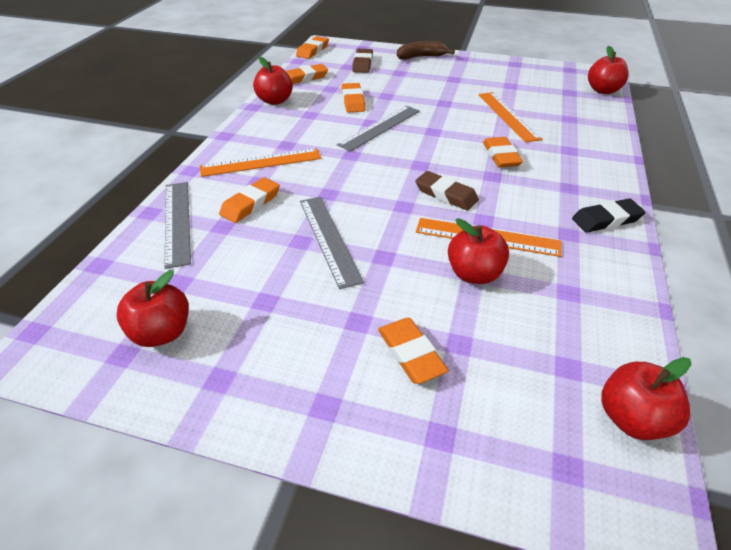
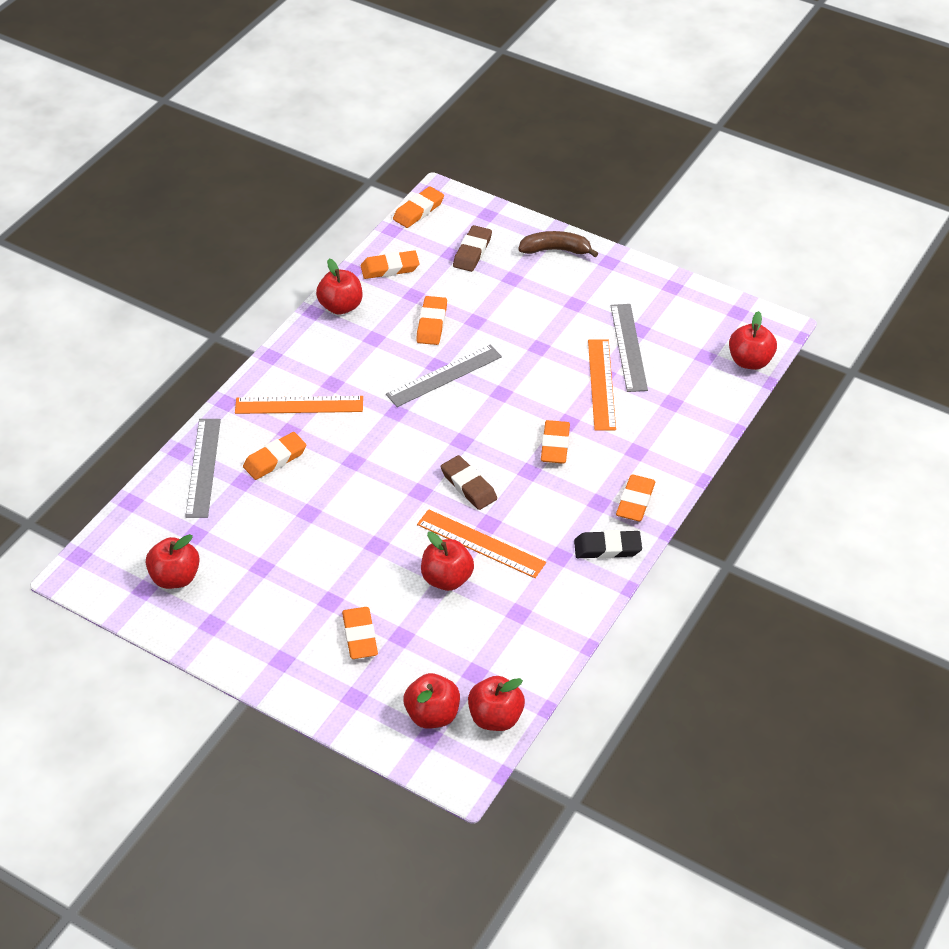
camera: 15 degrees right, 5 degrees up
(329, 239) = (335, 515): grey ruler -> grey ruler (628, 347)
(554, 435) = (432, 715): none -> red apple
(599, 182) = (635, 501): none -> orange eraser

